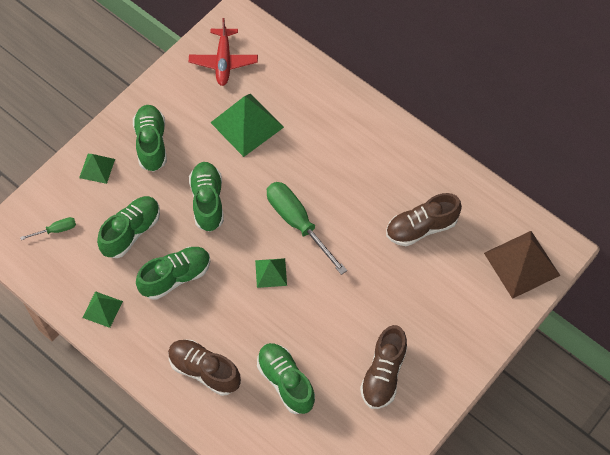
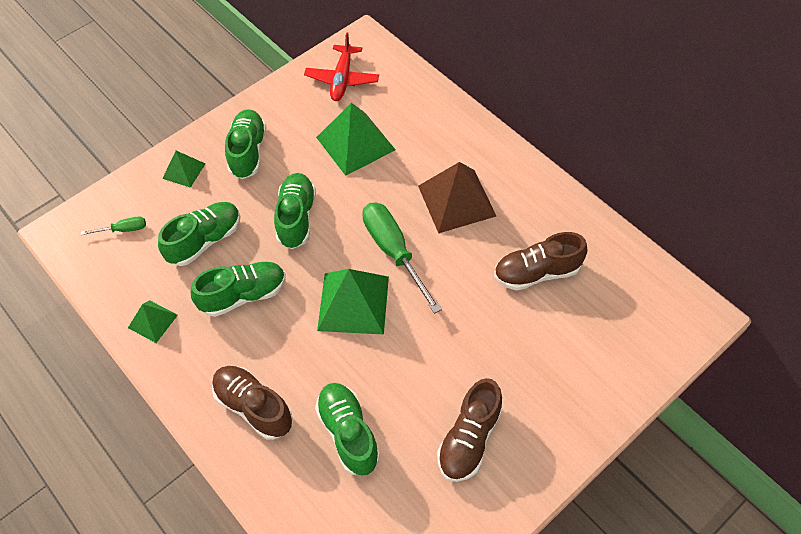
camera: 10 degrees right, 5 degrees down
(271, 272) = (353, 303): green pyramid -> green pyramid, size x1.86
(521, 264) = (654, 327): brown pyramid -> brown pyramid (456, 200)

